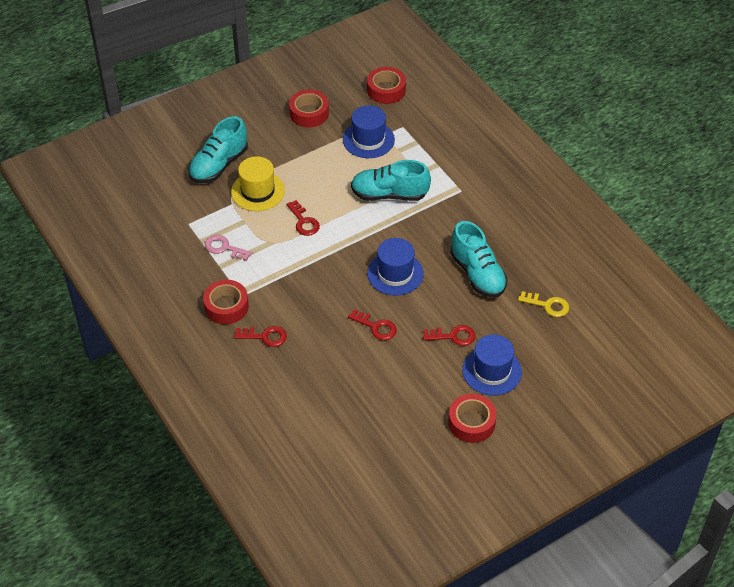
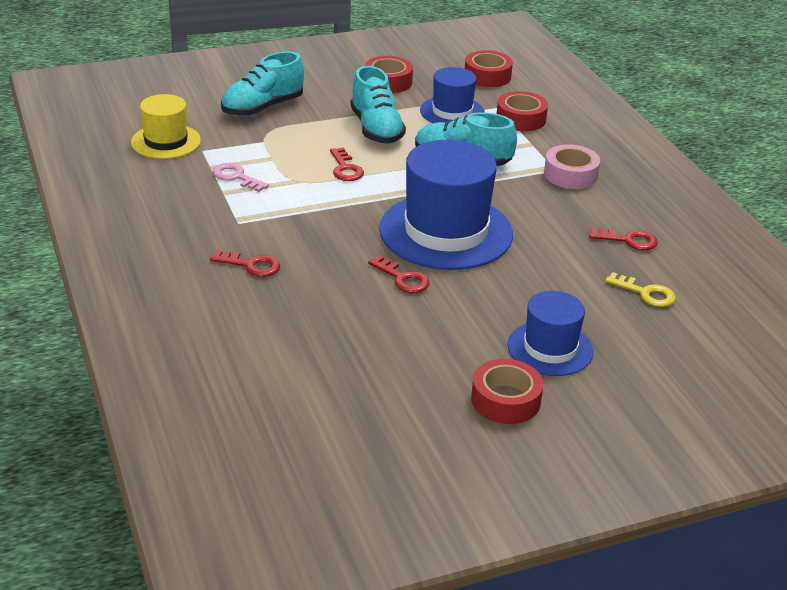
camera: 10 degrees right, 15 degrees down
(226, 306) = (214, 229): red tape -> red tape (521, 119)
(258, 191) = (299, 135): yellow hat -> yellow hat (166, 141)
(395, 273) = (446, 232): blue hat -> blue hat, size x1.77
(453, 336) = (505, 304): red key -> red key (629, 240)
(473, 193) = (570, 174): none -> pink tape
(477, 274) = (556, 248): turquoise shoe -> turquoise shoe (376, 129)

